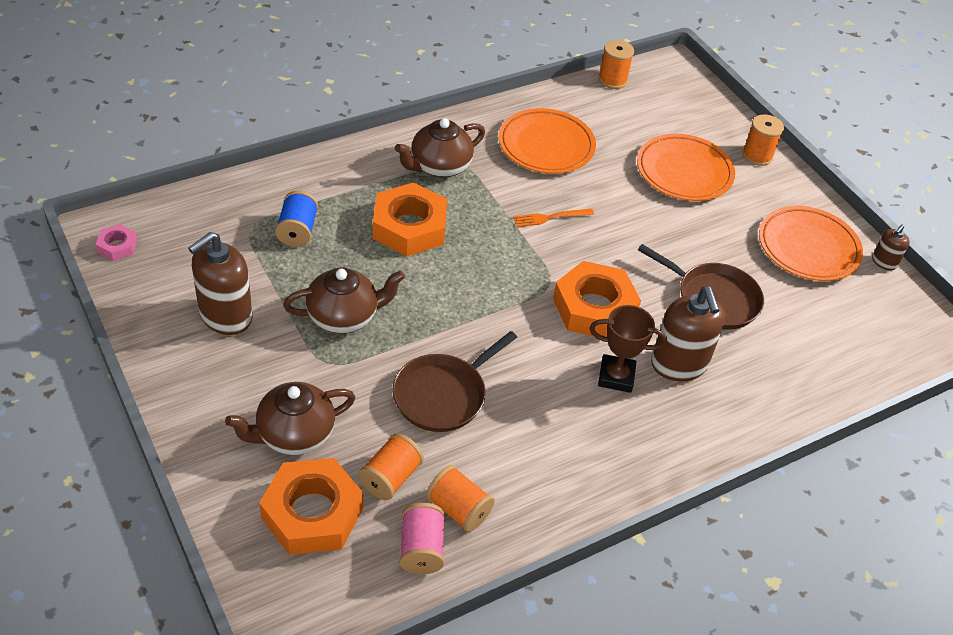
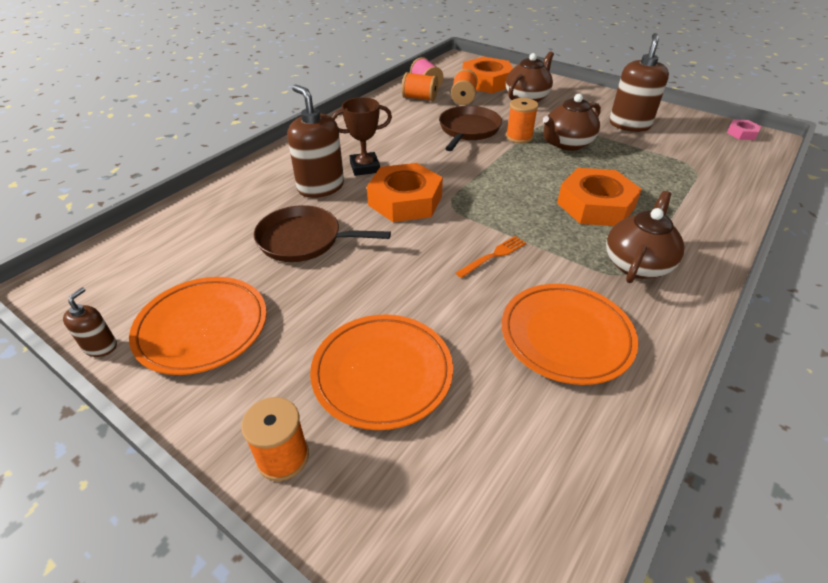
camera: 160 degrees right, 5 degrees down
(297, 231) = (663, 175): blue spool -> none
(612, 80) = (582, 523): orange spool -> orange spool (519, 137)

